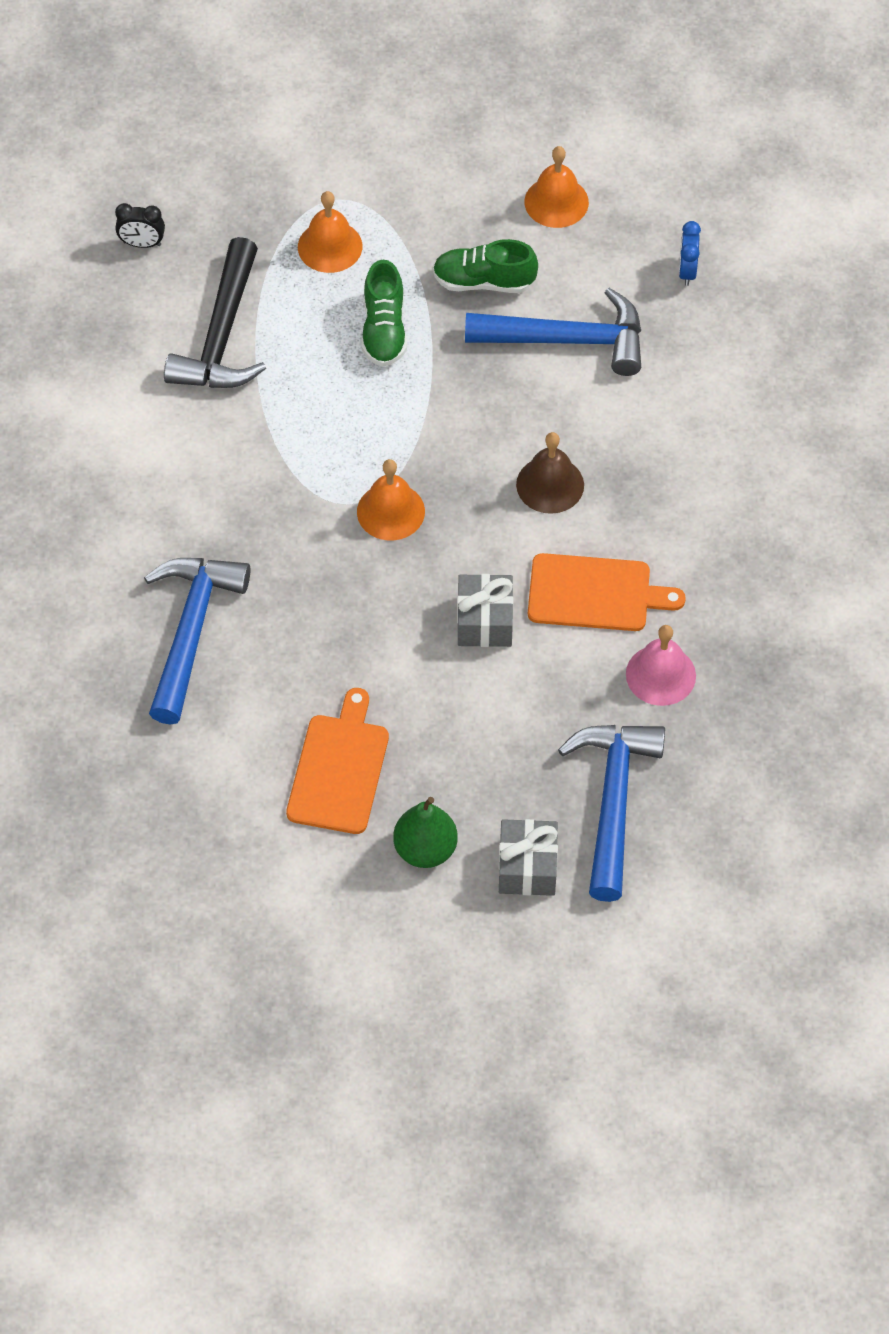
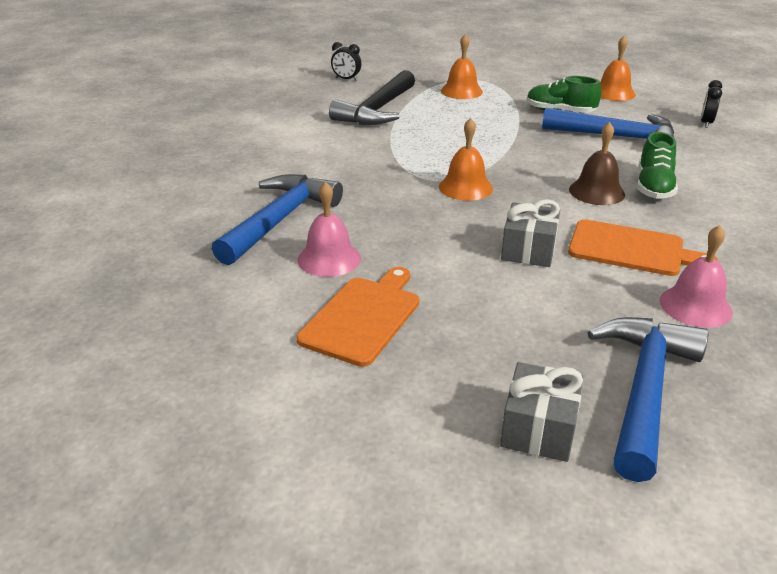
camera: 15 degrees right, 25 degrees down
(273, 687) = (329, 259): none -> pink bell
(384, 330) = (486, 120): green shoe -> green shoe (653, 187)
(425, 849) = (427, 392): green pear -> none
(687, 271) = (706, 123): blue clock -> black clock

